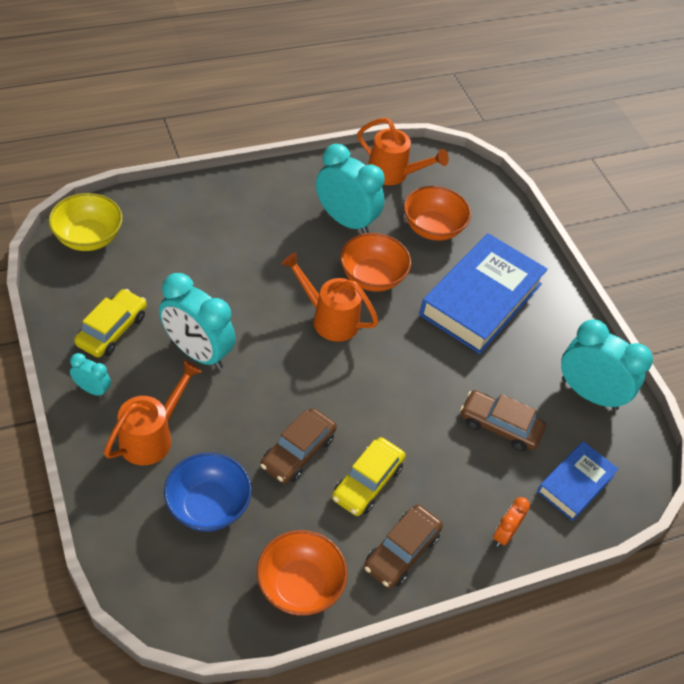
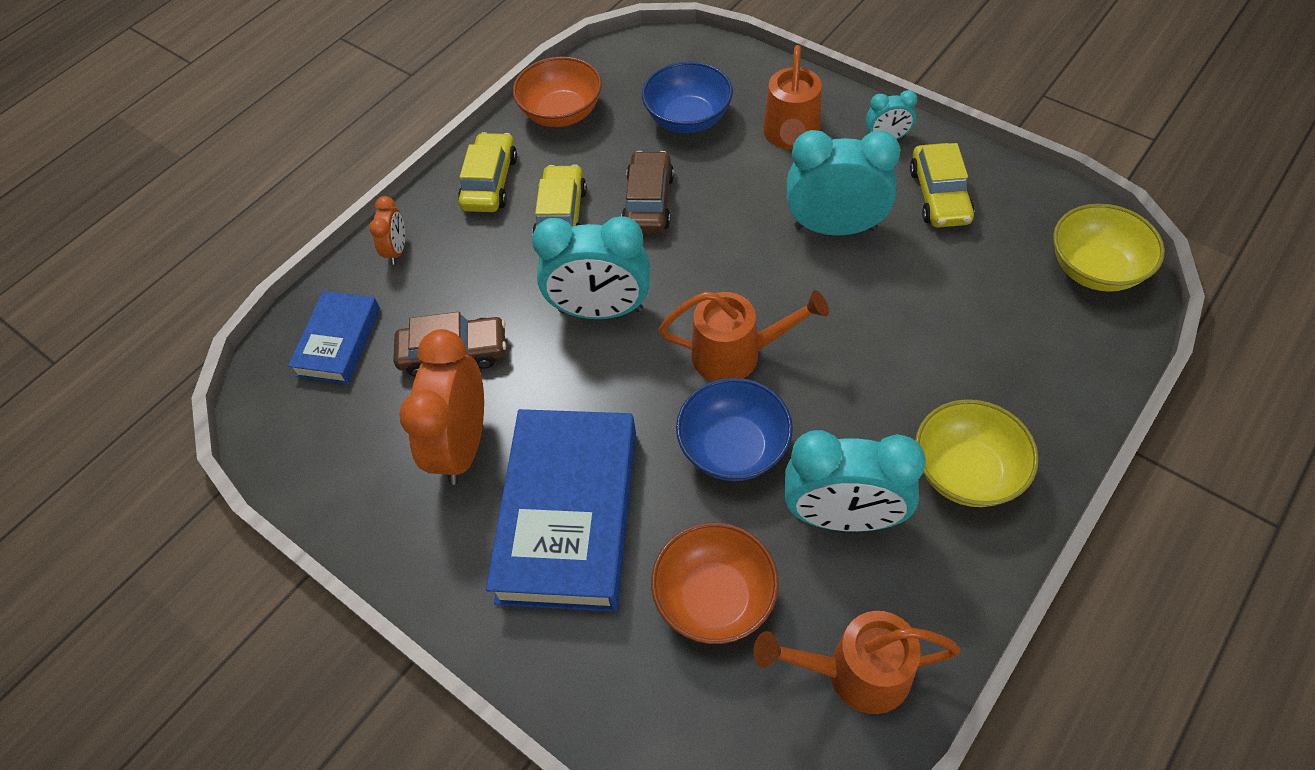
camera: 160 degrees right, 5 degrees up
(270, 203) = (966, 472): none -> yellow bowl
(372, 277) = (733, 448): orange bowl -> blue bowl
(401, 551) = (490, 182): brown car -> yellow car
(521, 367) = (463, 445): none -> orange clock
(589, 394) = (358, 464): turquoise clock -> turquoise clock (600, 310)

